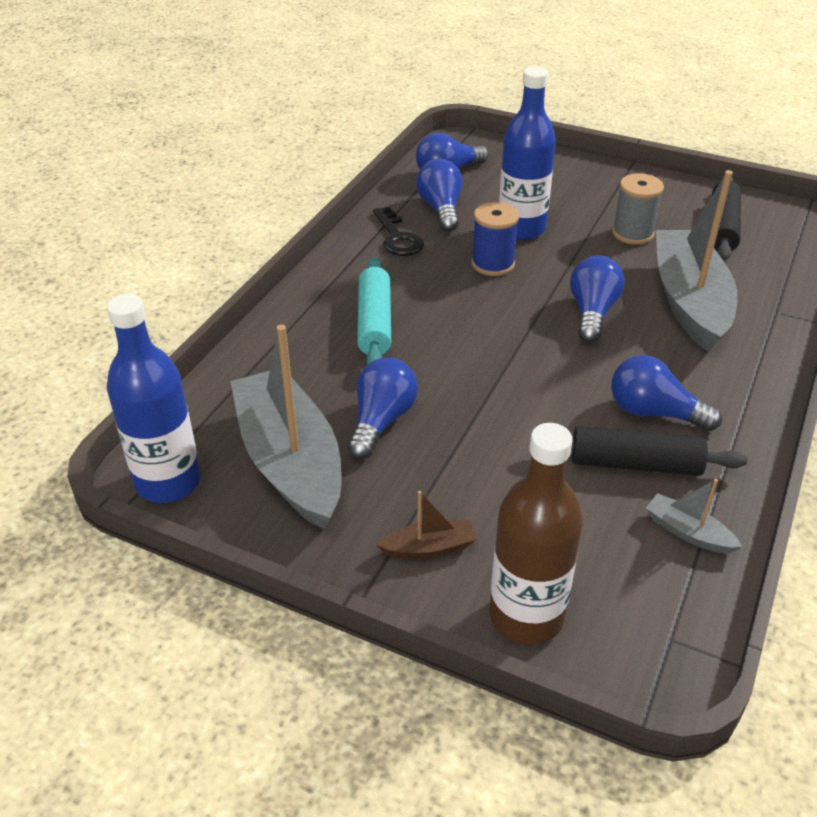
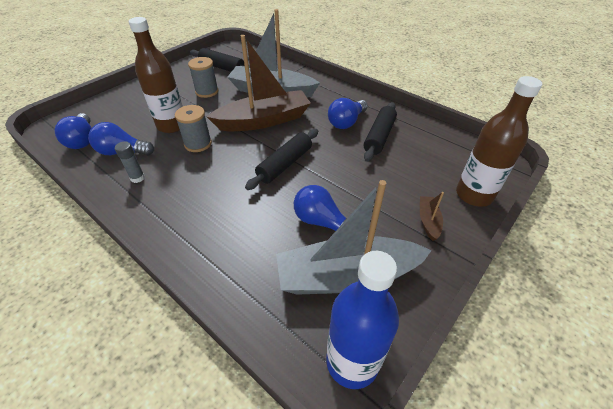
camera: 75 degrees left, 5 degrees up
(374, 323) = (224, 207): turquoise rolling pin -> none
(398, 237) = (137, 178): black key -> grey glue stick
(490, 359) = (285, 164): none -> black rolling pin
(493, 264) = (198, 144): blue spool -> grey spool
(521, 229) = (172, 125): blue bottle -> brown bottle
(592, 312) = (264, 120): blue light bulb -> brown boat
(688, 532) = (423, 134): grey boat -> none

